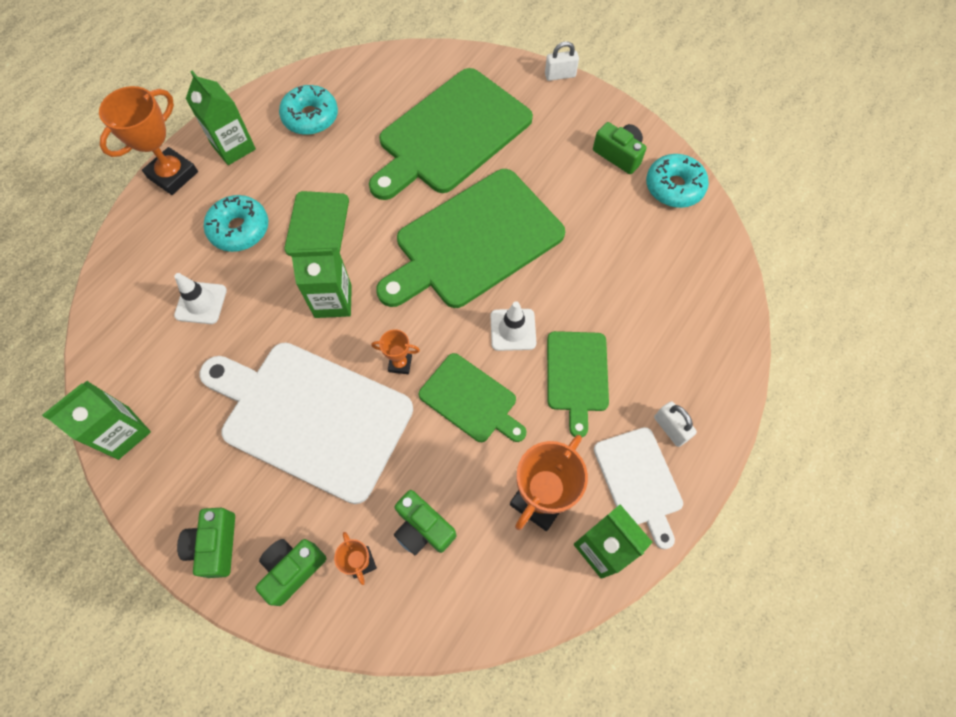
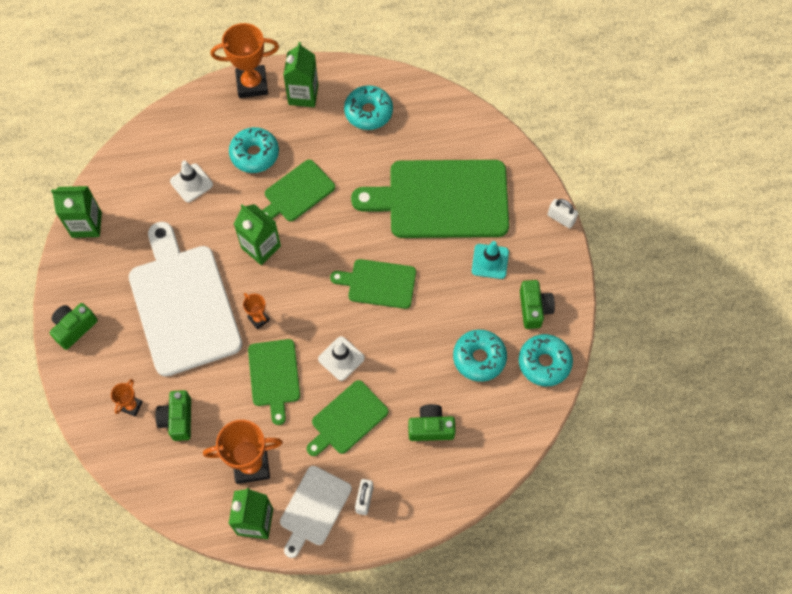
camera: 45 degrees right, 0 degrees up
(293, 569) = (97, 376): green camera -> green camera (431, 428)
(474, 241) = (378, 283): green cutting board -> green cutting board, size x0.52
(544, 149) = (490, 261): none -> turquoise traffic cone
(623, 227) = (479, 358): none -> turquoise donut

